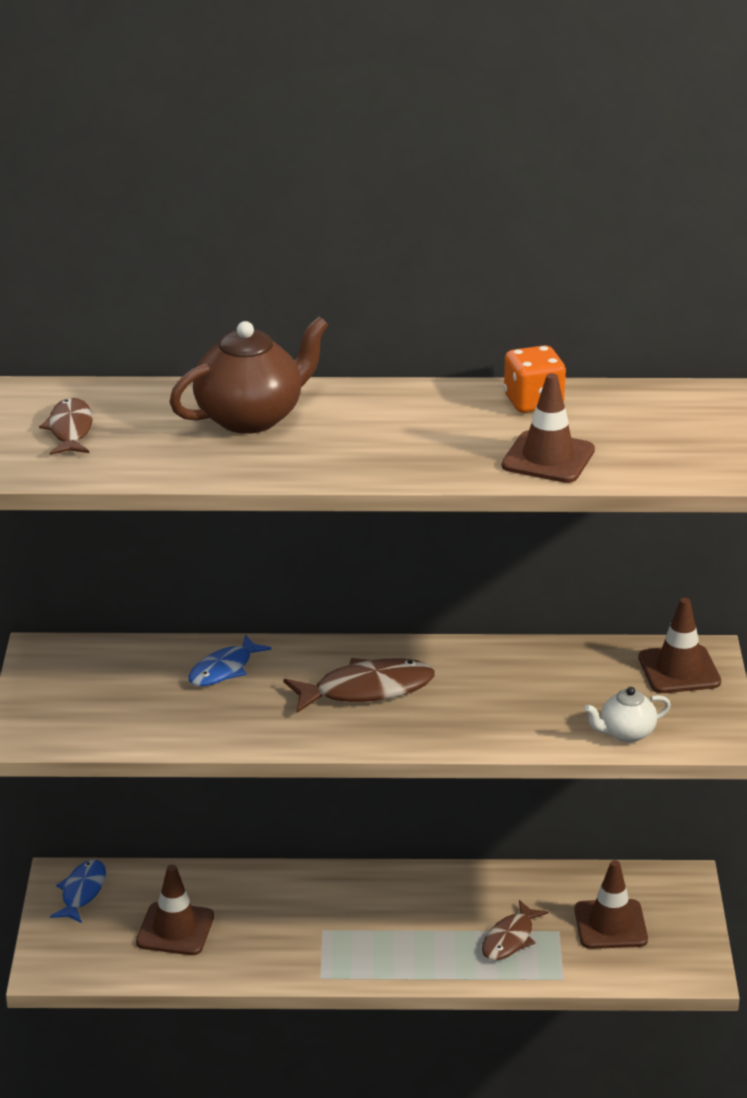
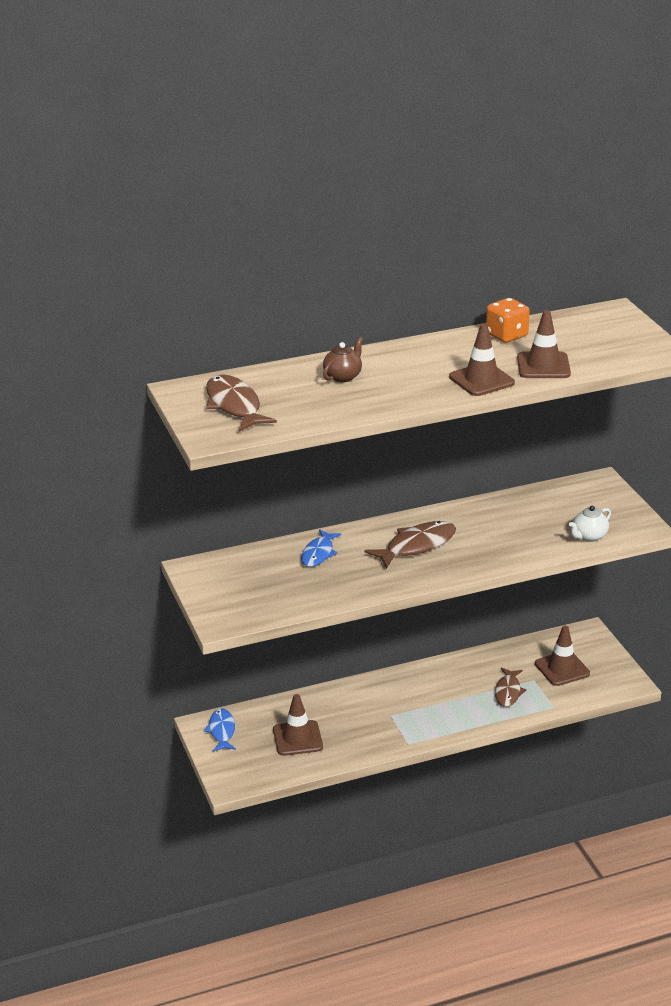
camera: 20 degrees left, 0 degrees up
(70, 430) = (234, 405): brown fish -> brown fish, size x1.51
(251, 417) = (343, 376): brown teapot -> brown teapot, size x0.54
(679, 670) = (593, 493): brown traffic cone -> brown traffic cone (481, 380)

